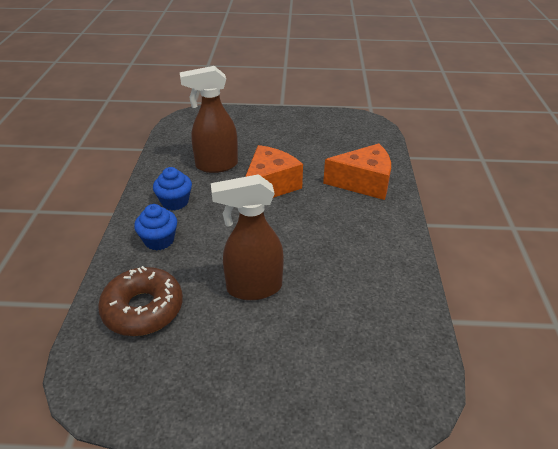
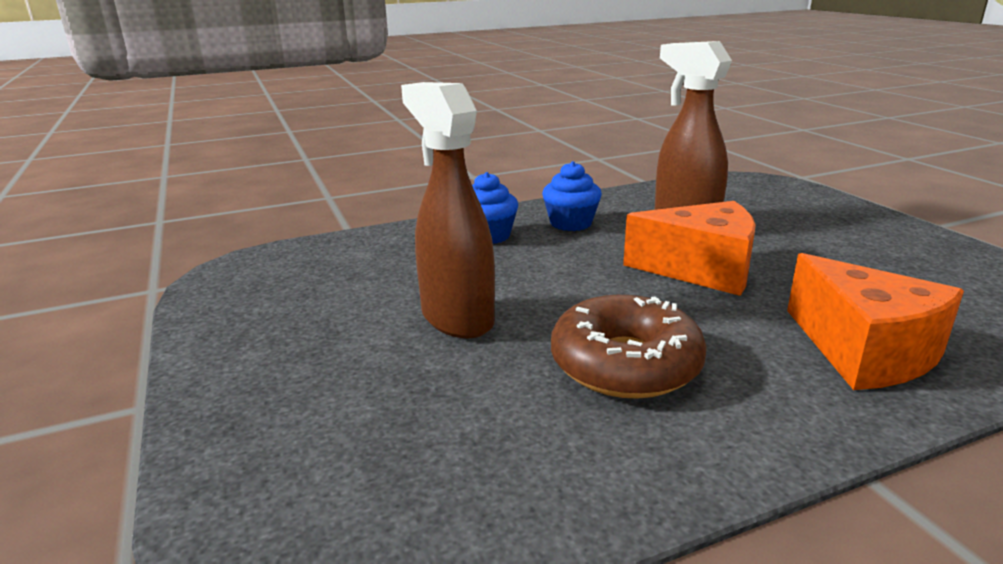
camera: 65 degrees right, 15 degrees down
(143, 309) = (363, 262): brown donut -> brown donut (625, 364)

